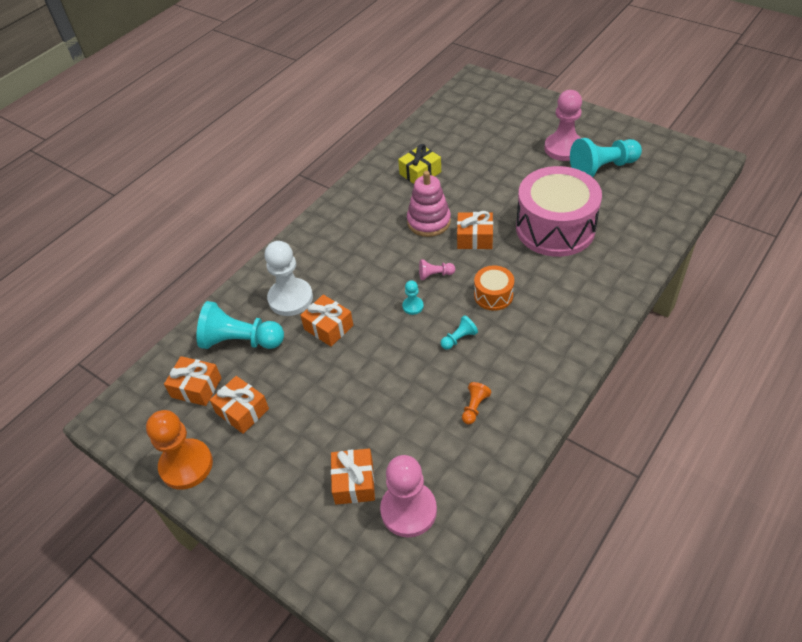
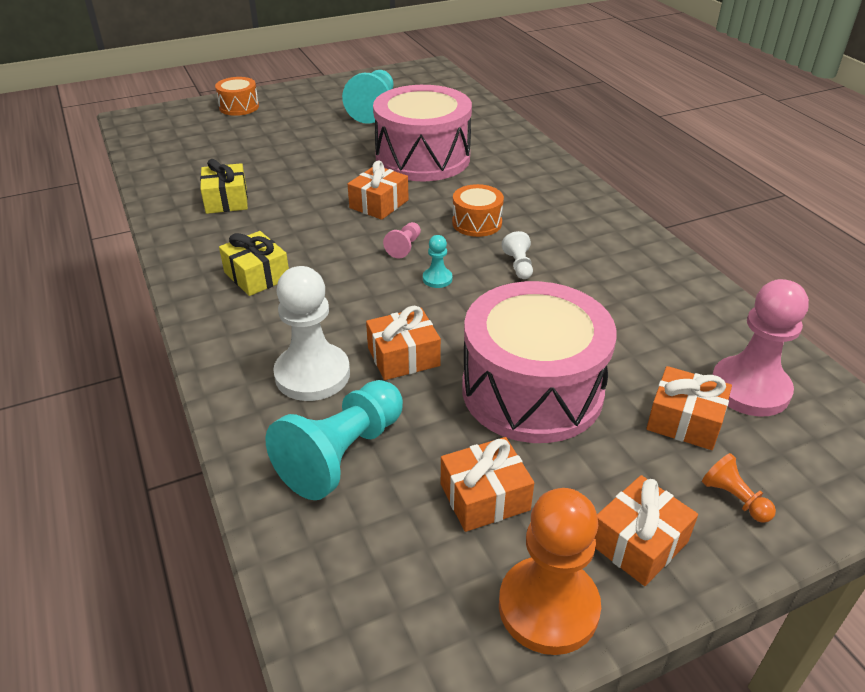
camera: 65 degrees left, 10 degrees down
(196, 387) = (391, 541): orange gift -> orange gift (638, 543)
(336, 397) = (532, 390): none -> pink drum
(357, 229) = (257, 275): none -> yellow gift
(429, 222) = (315, 222): pink stacking toy -> none
(459, 339) = (518, 265): turquoise pawn -> white pawn
(474, 407) = (627, 290): orange pawn -> orange pawn (734, 498)
(536, 109) = (239, 107): none -> orange drum
(563, 148) = (318, 115): pink pawn -> none

